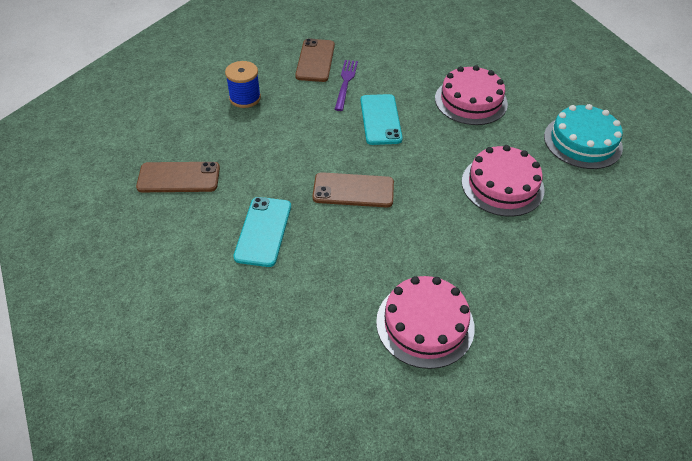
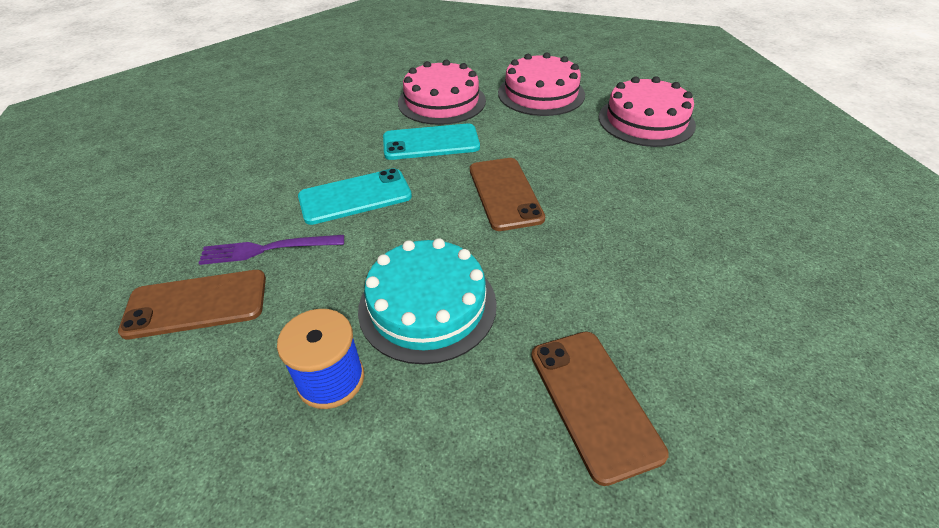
camera: 105 degrees left, 5 degrees down
(263, 231) = (626, 254): turquoise phone -> turquoise phone (431, 142)
(471, 101) = (299, 133): pink cake -> pink cake (541, 94)
(582, 142) = (357, 68): turquoise cake -> turquoise cake (427, 306)

